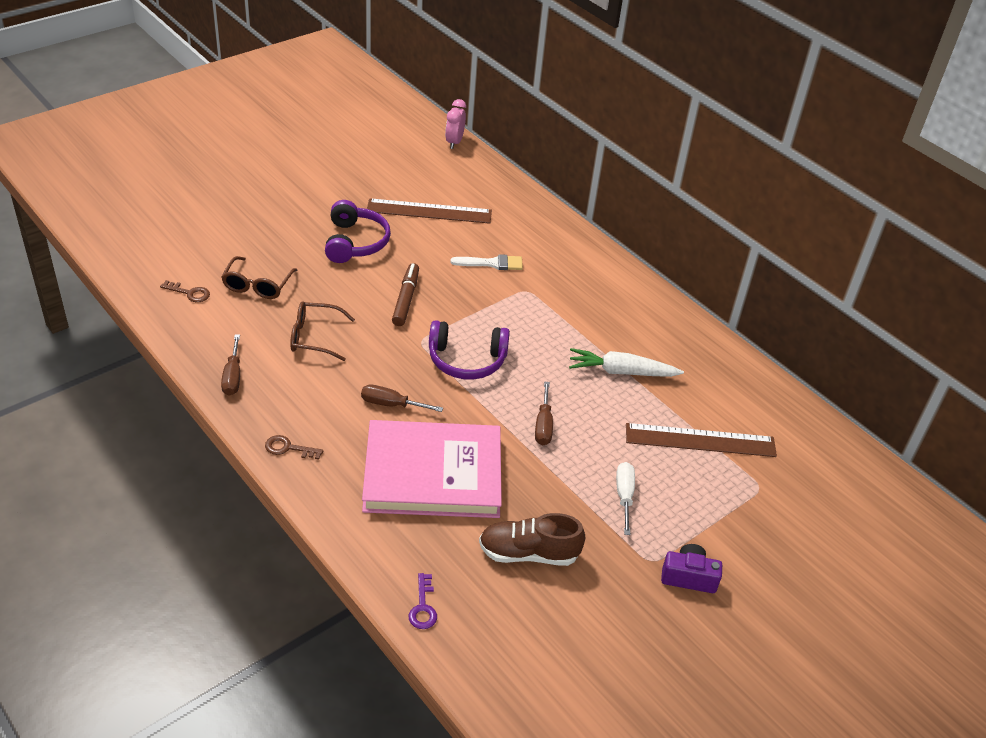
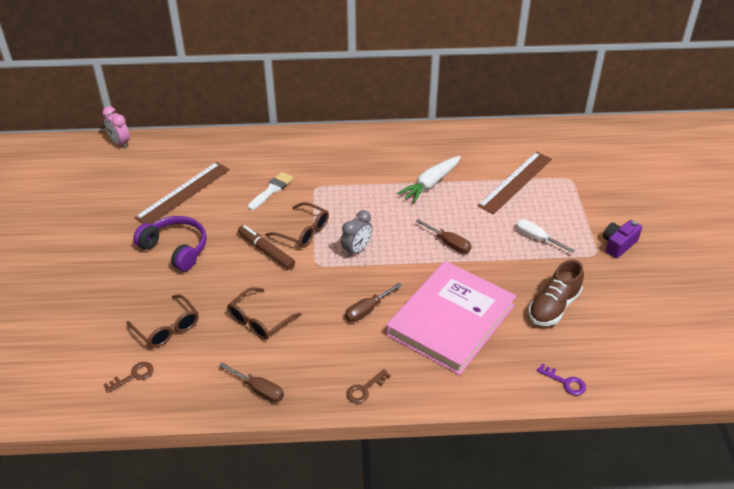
camera: 50 degrees left, 0 degrees up
(455, 311) = (303, 231): none -> brown glasses
(466, 360) = (357, 250): purple headphones -> grey clock

